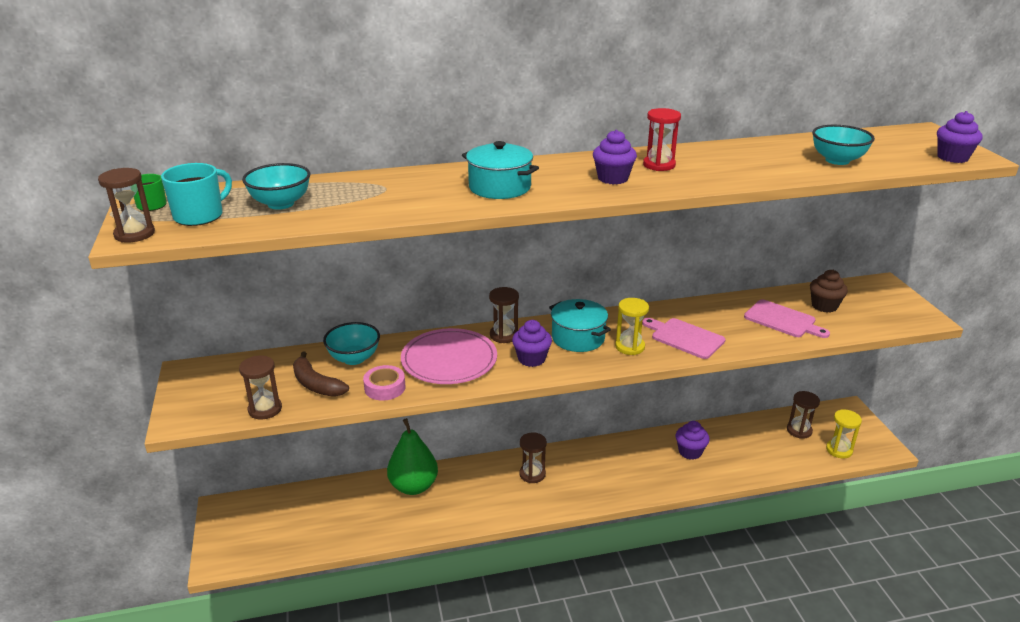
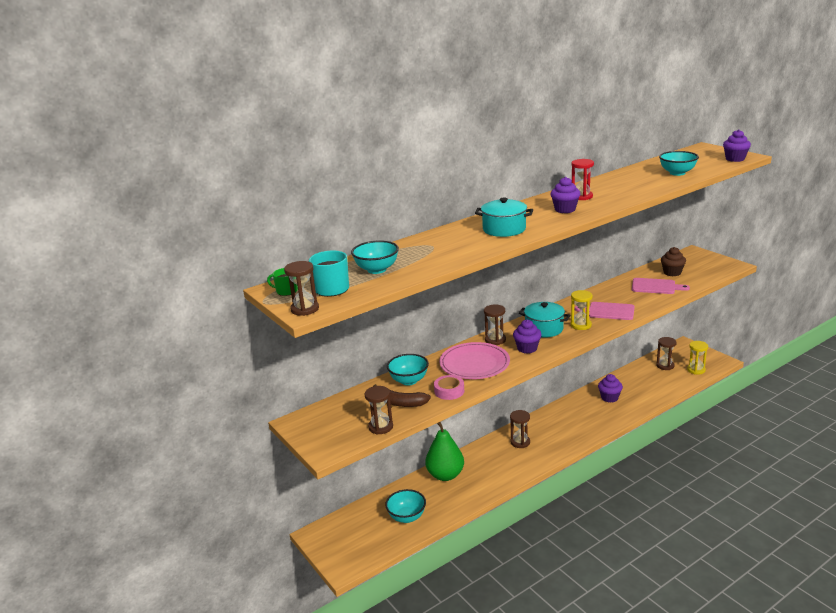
camera: 20 degrees left, 5 degrees down
(330, 524) = (407, 517): none -> turquoise bowl

